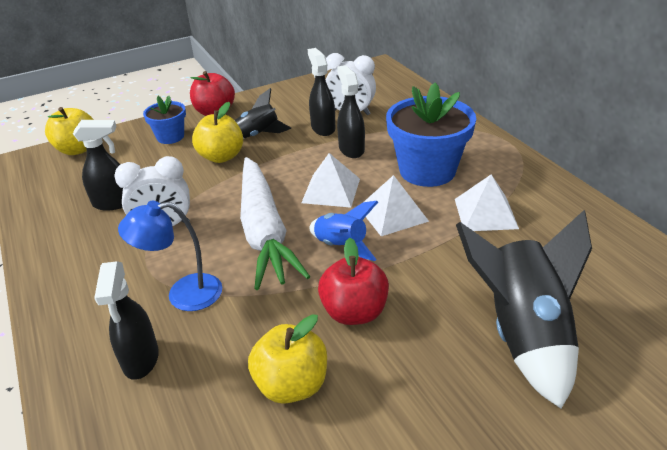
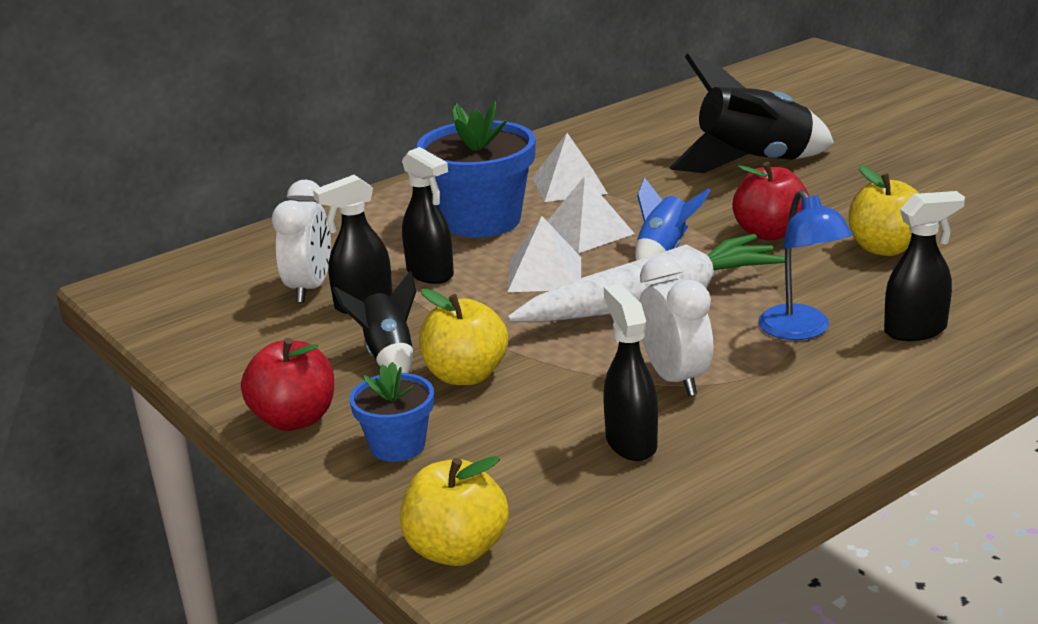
camera: 100 degrees left, 10 degrees down
(351, 149) = (430, 274): black spray bottle -> black spray bottle turned 105 degrees counterclockwise

